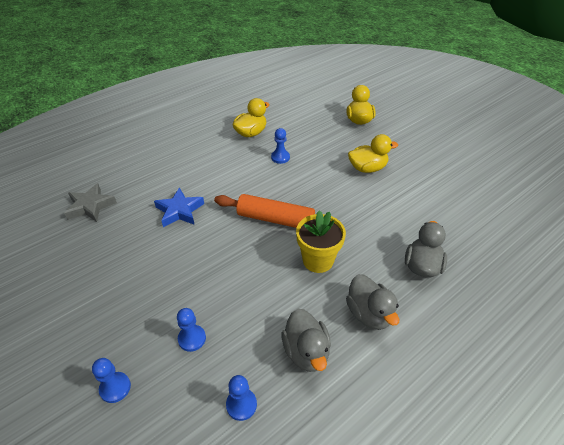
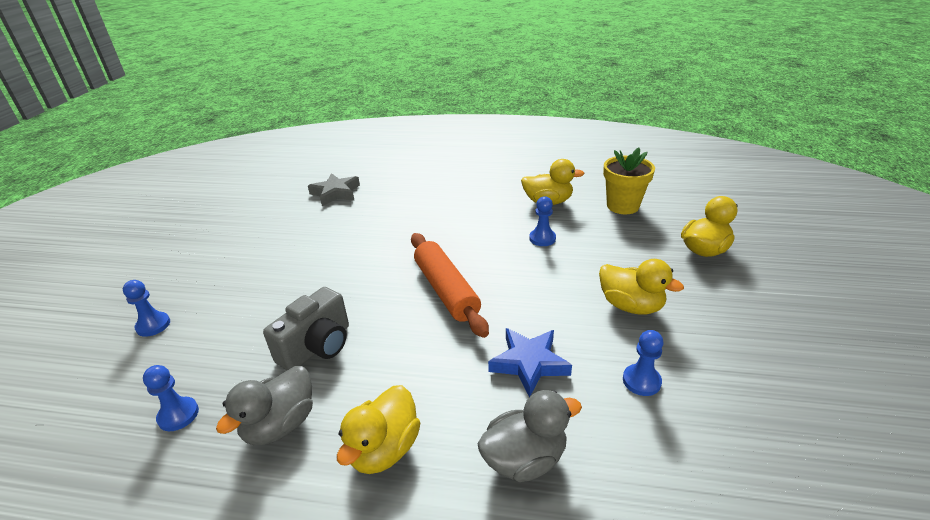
camera: 50 degrees right, 10 degrees down
(179, 211) = (384, 232): blue star -> blue star (529, 363)
(192, 338) = (236, 334): blue pawn -> blue pawn (641, 381)
(256, 302) = (317, 347): none -> grey camera
(318, 260) = (423, 355): yellow flower pot -> yellow flower pot (622, 206)
(369, 314) = (384, 449): grey duck -> yellow duck

